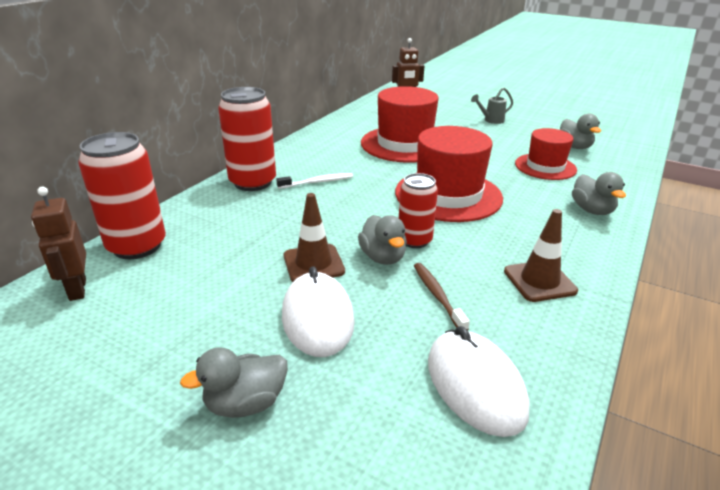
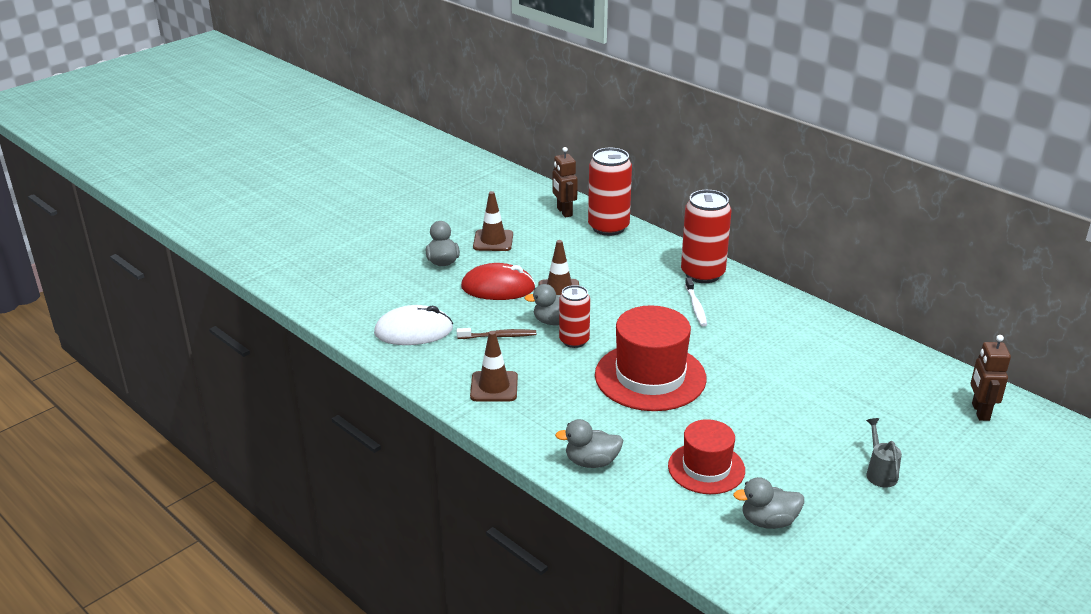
camera: 105 degrees right, 0 degrees up
(77, 289) = (564, 212): brown robot -> brown robot turned 105 degrees counterclockwise
(167, 351) = (493, 241): none -> brown traffic cone
(318, 318) = (498, 288): white mouse -> red mouse
(404, 144) = (789, 375): red hat -> none

